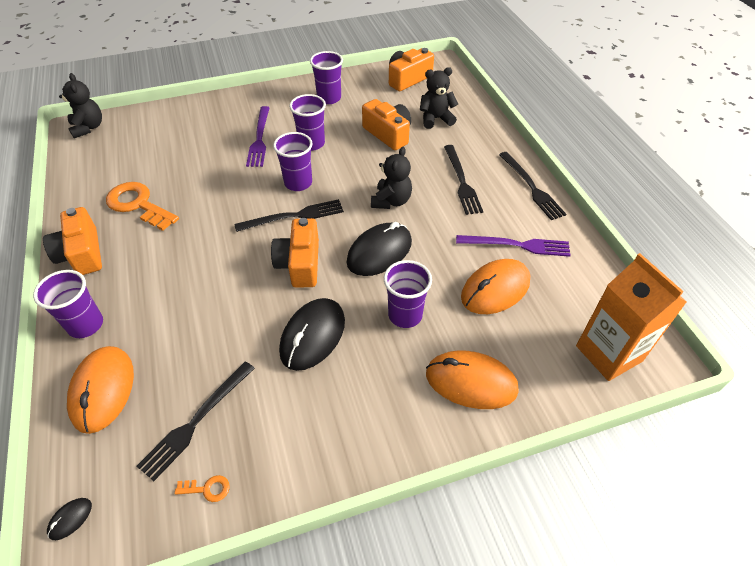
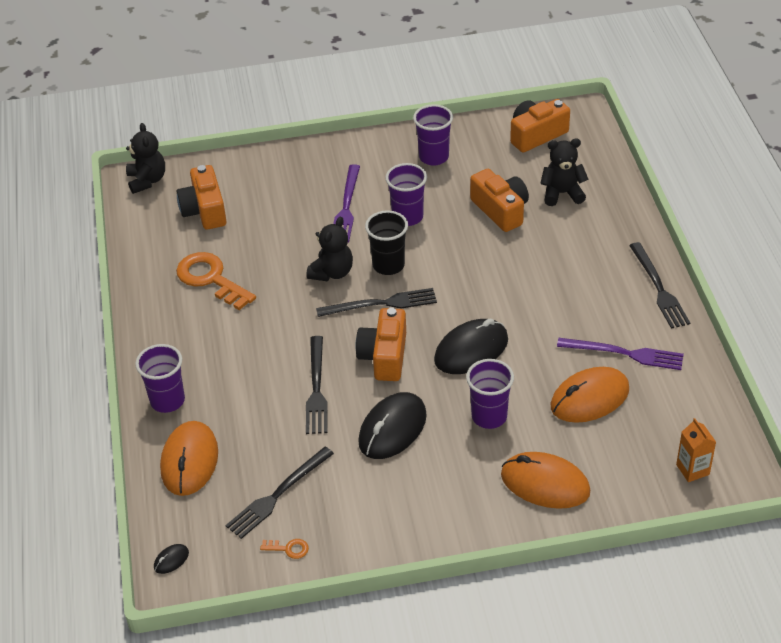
camera: 10 degrees right, 5 degrees down
(82, 253) = (156, 329): orange camera -> orange camera (204, 210)
(298, 183) = (388, 265): purple cup -> black cup
(391, 201) = (492, 294): black teddy bear -> black teddy bear (332, 272)
(461, 181) = (578, 276): black fork -> black fork (316, 389)
(609, 353) = (692, 469): orange carton -> orange carton, size x0.51

